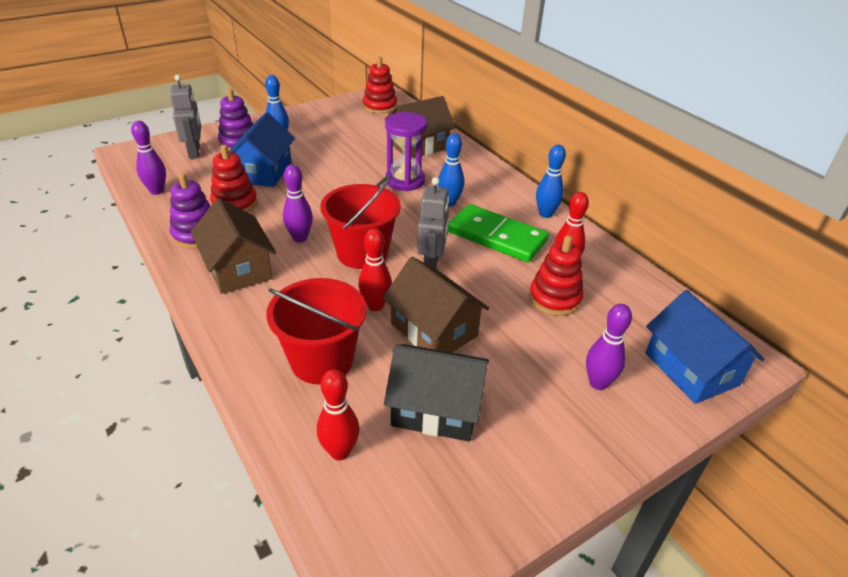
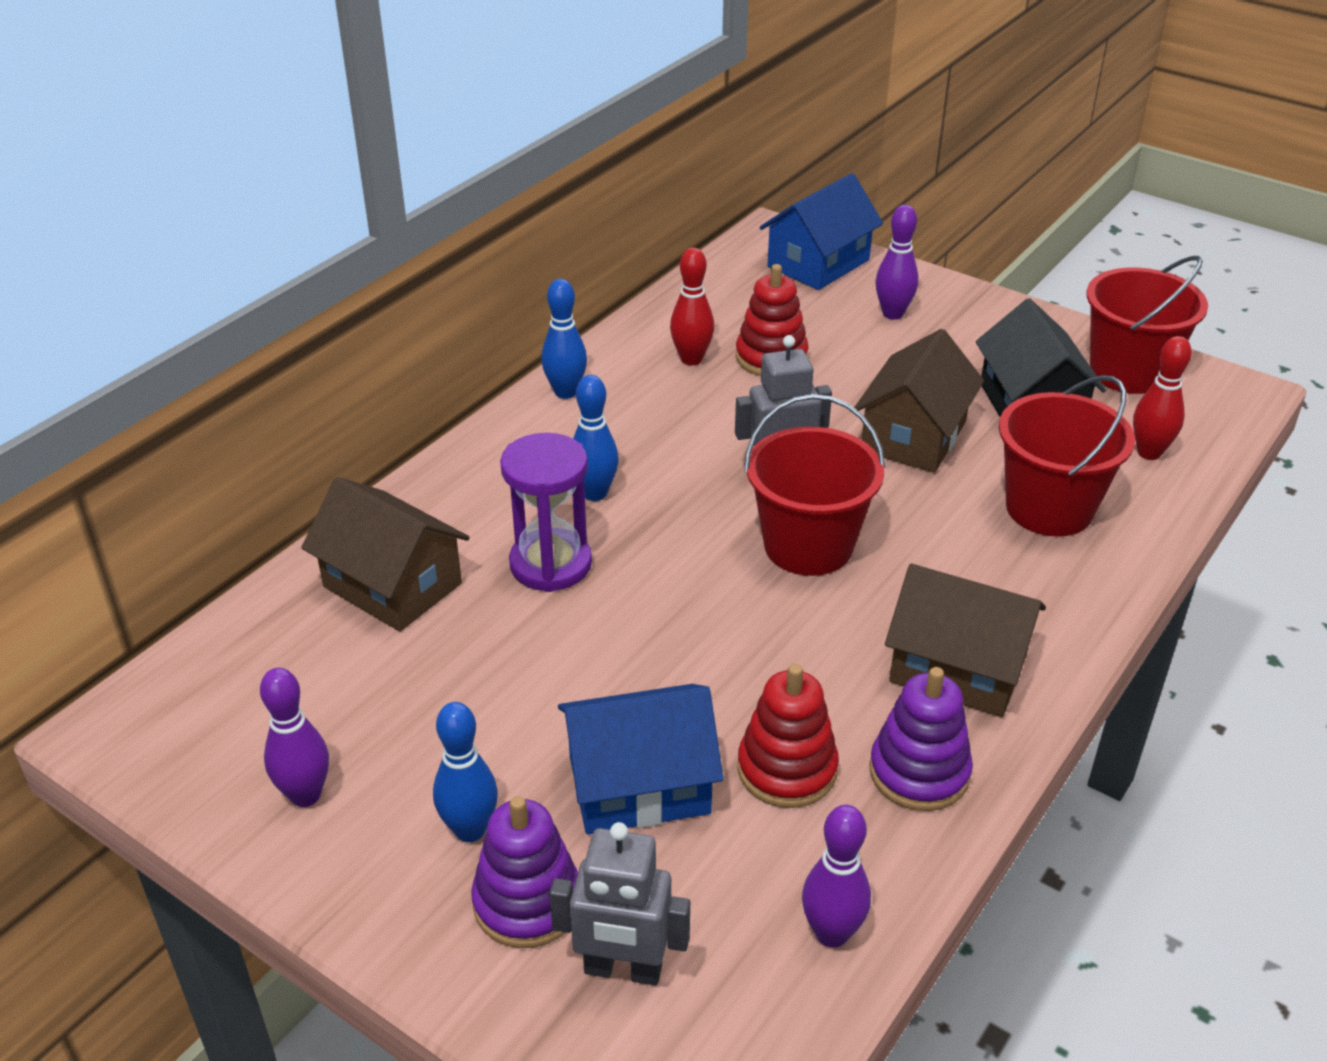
camera: 110 degrees left, 0 degrees up
(195, 152) = (623, 970): grey robot -> grey robot turned 135 degrees counterclockwise
(238, 268) = (958, 669): brown house -> brown house turned 75 degrees clockwise
(300, 238) = (824, 630): purple bowling pin -> purple bowling pin (305, 795)
(375, 305) = (913, 496): red bowling pin -> none
(380, 106) = (197, 711): red stacking toy -> none
(452, 506) = (1128, 372): none -> red bucket
(497, 236) = (663, 426): green domino -> none

